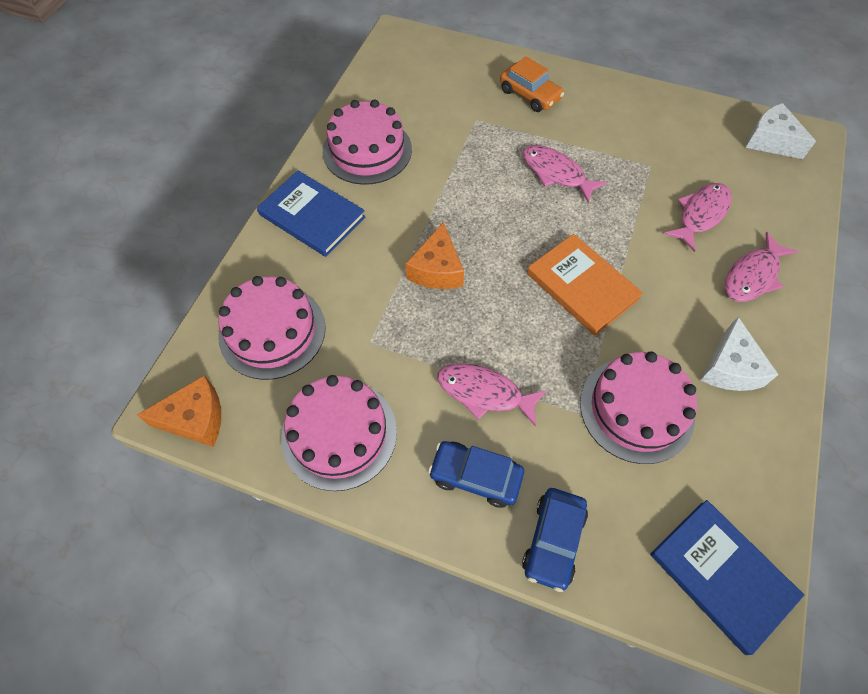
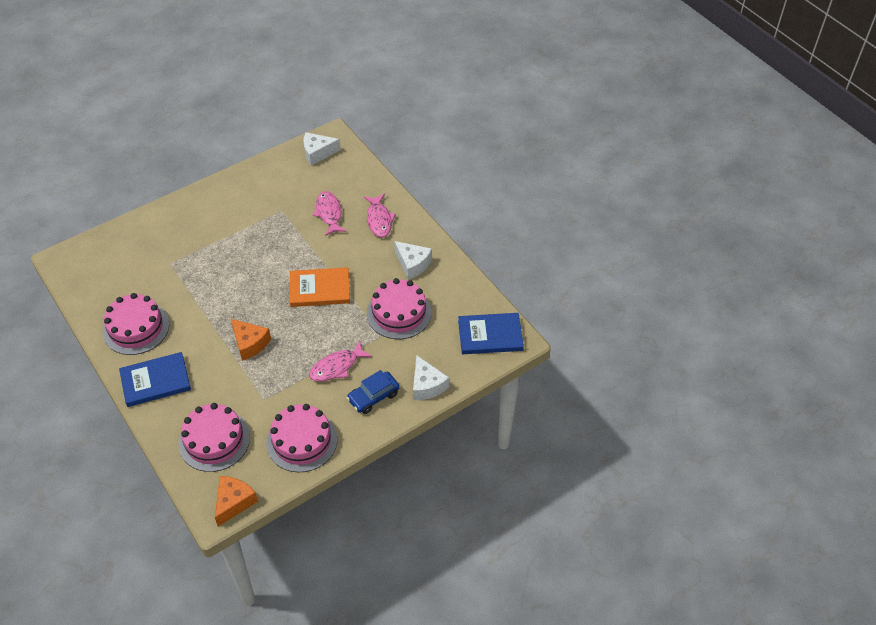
camera: 55 degrees left, 10 degrees down
(530, 95) = (179, 227): orange car -> none
(553, 540) = (427, 385): blue car -> white cheese
(556, 173) = (244, 253): pink fish -> none

